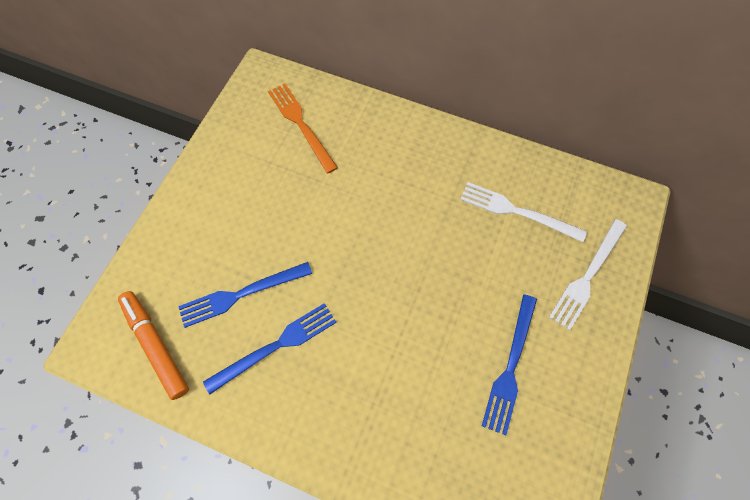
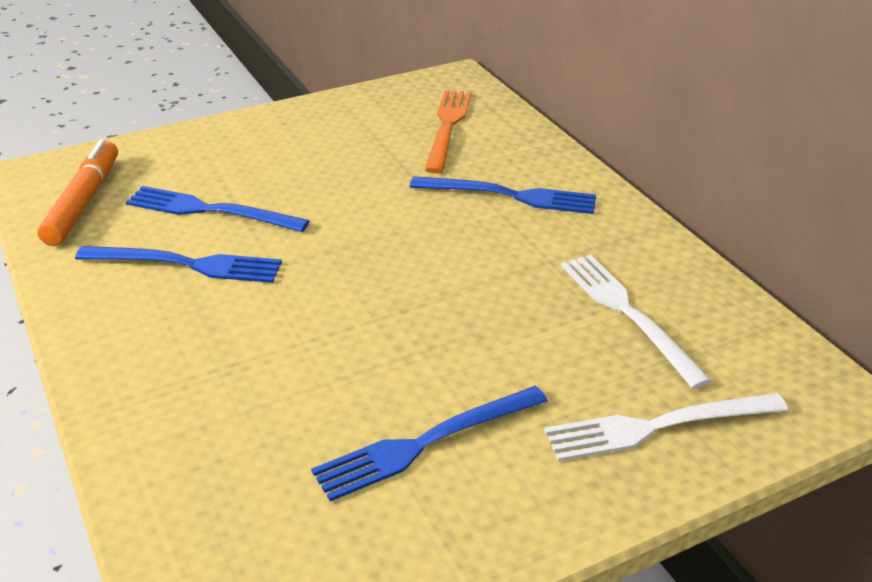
camera: 40 degrees right, 30 degrees down
(388, 162) = (509, 196): none -> blue fork

